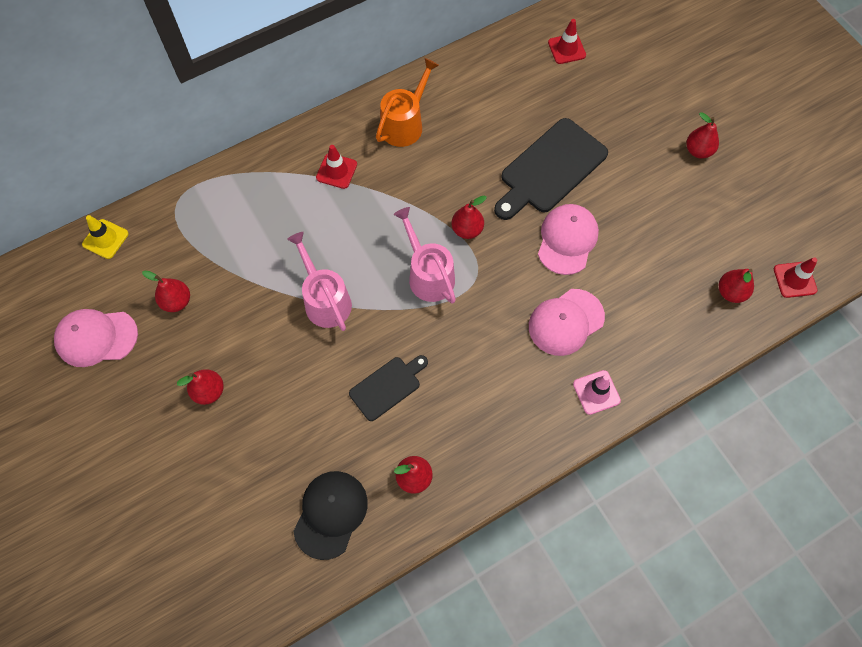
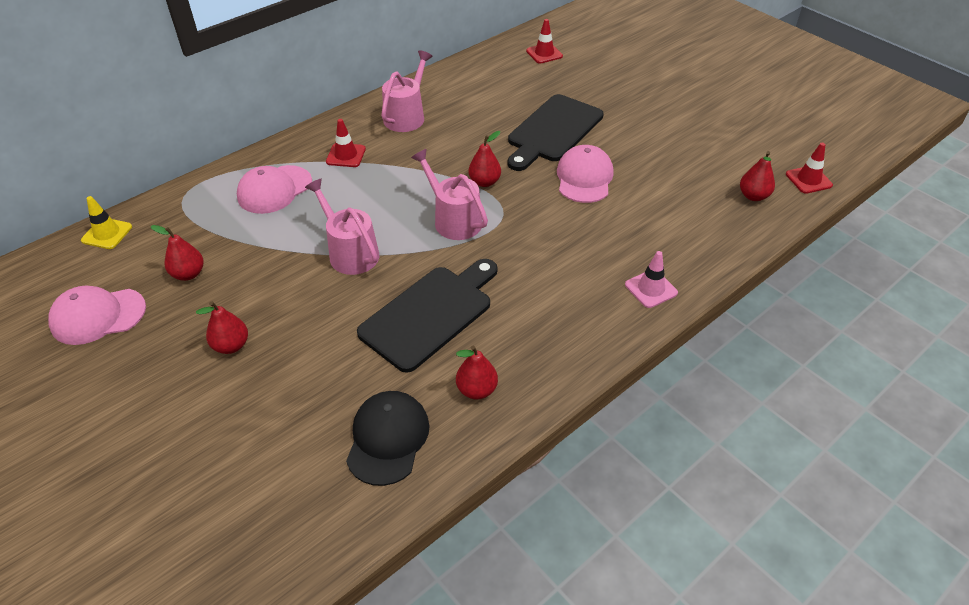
camera: 10 degrees left, 20 degrees down
(387, 386) = (430, 314): black cutting board -> black cutting board, size x1.76
(405, 124) = (406, 116): orange watering can -> pink watering can
(566, 322) = (602, 238): pink cap -> pink cap (274, 190)
(698, 151) = (684, 104): red pear -> none

